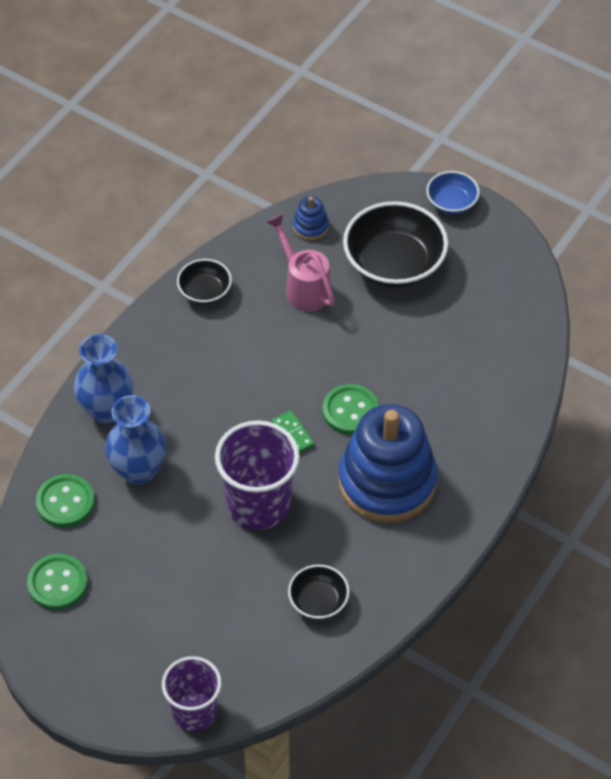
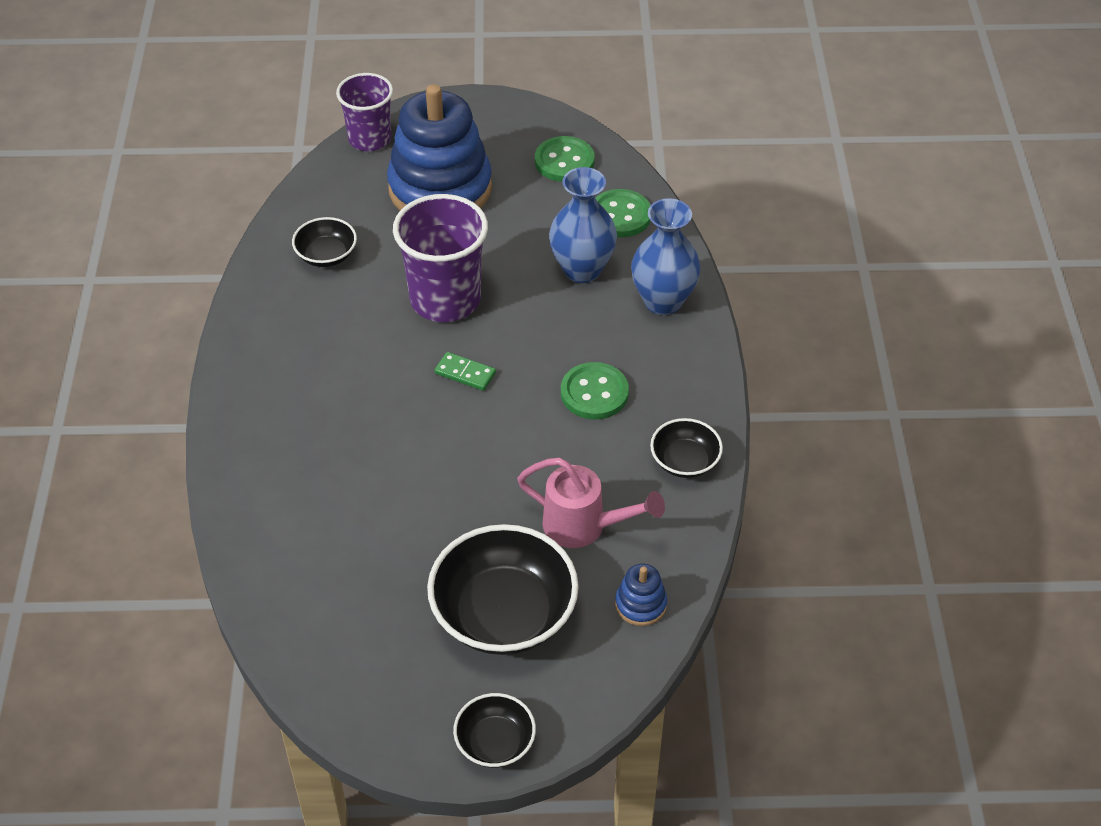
camera: 145 degrees right, 5 degrees down
(350, 411) = (424, 425): green button -> green button (594, 393)
(387, 482) = (335, 380): blue stacking toy -> blue stacking toy (440, 188)
(451, 203) = (495, 743): blue bowl -> black bowl

